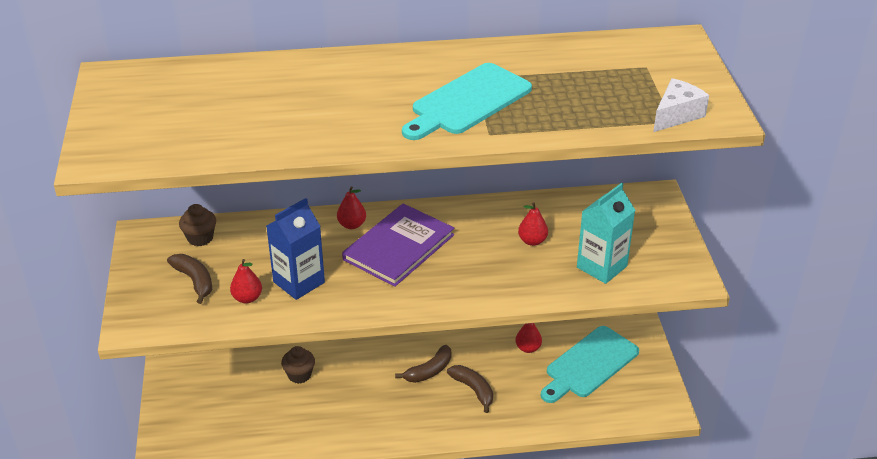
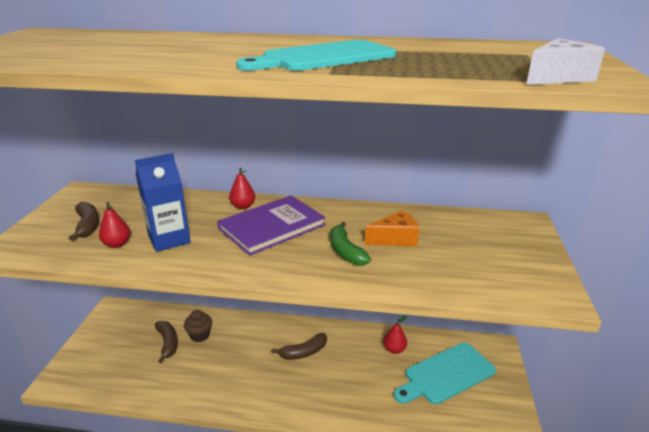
camera: 15 degrees right, 10 degrees down
(200, 238) = (119, 199): brown cupcake -> none
(473, 390) = (335, 376): brown banana -> brown banana (168, 343)
(488, 264) = (345, 251): none -> green banana
(532, 241) = (395, 239): red pear -> orange cheese
(601, 267) = (458, 270): turquoise carton -> none

